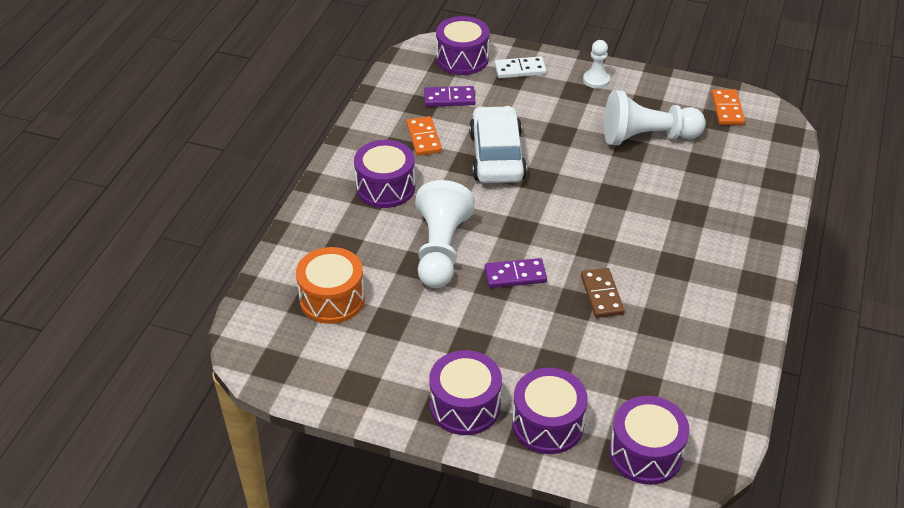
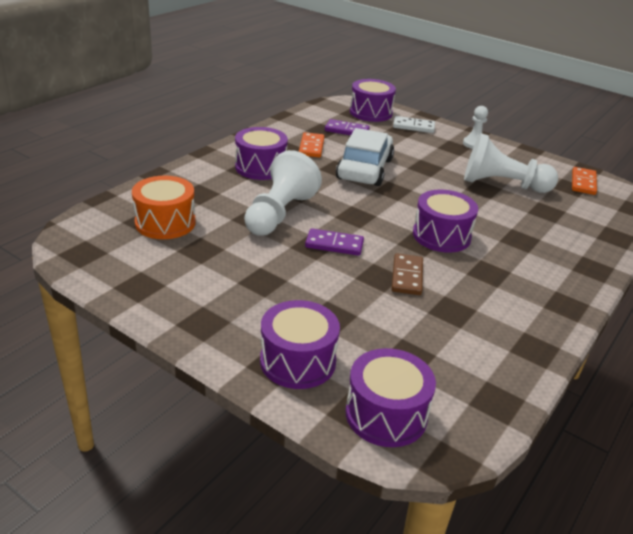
camera: 15 degrees right, 10 degrees down
(465, 406) = (227, 325): purple drum -> purple drum (441, 236)

